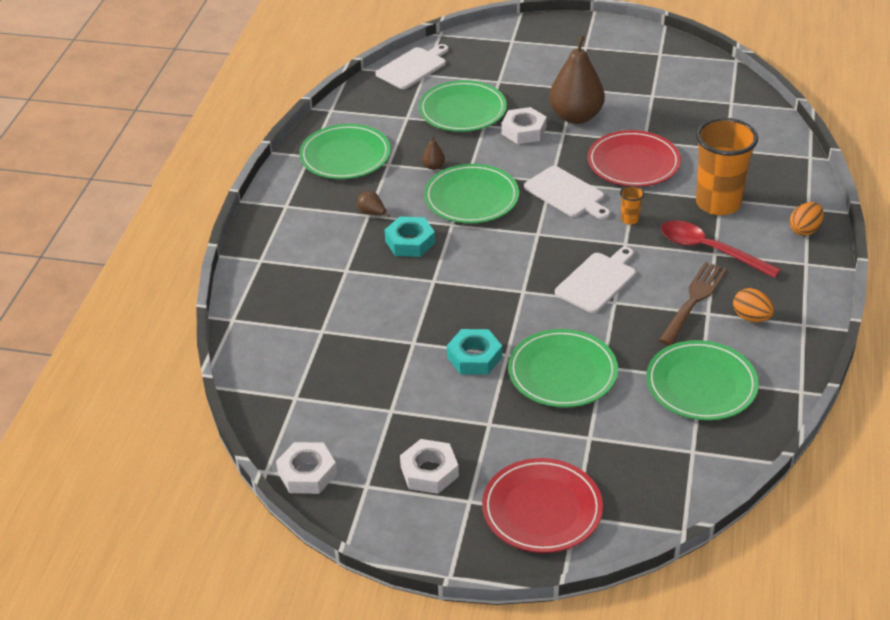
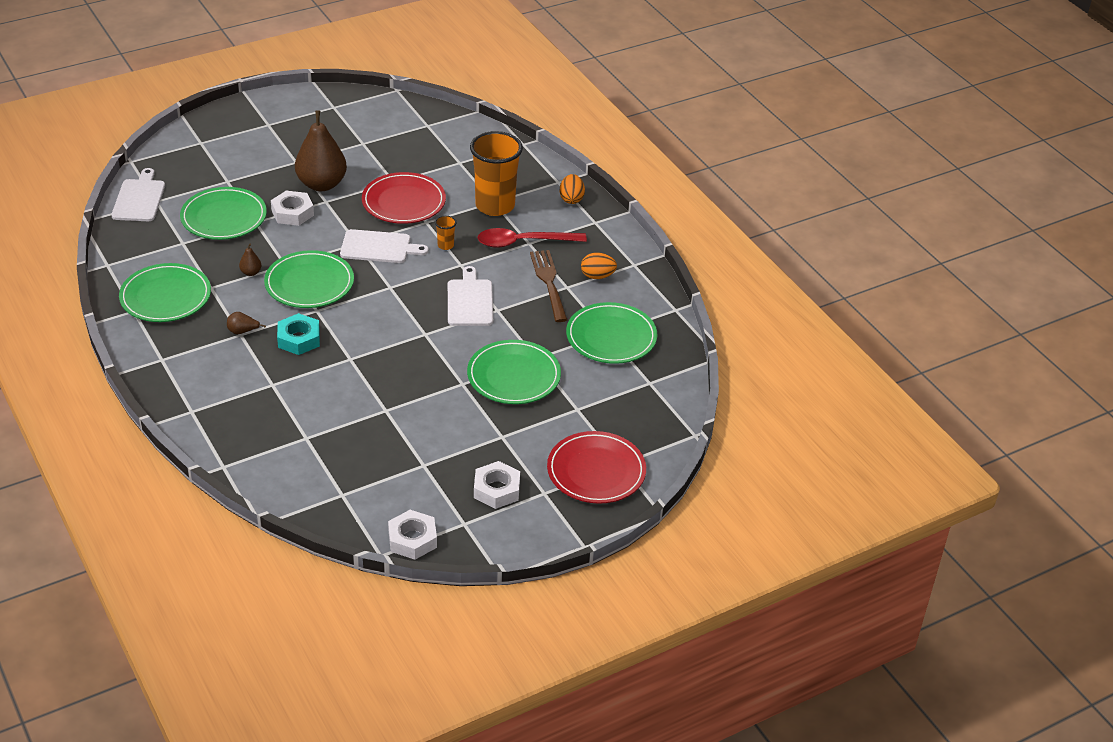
camera: 45 degrees left, 0 degrees up
(474, 357) = (442, 397): turquoise nut -> none

